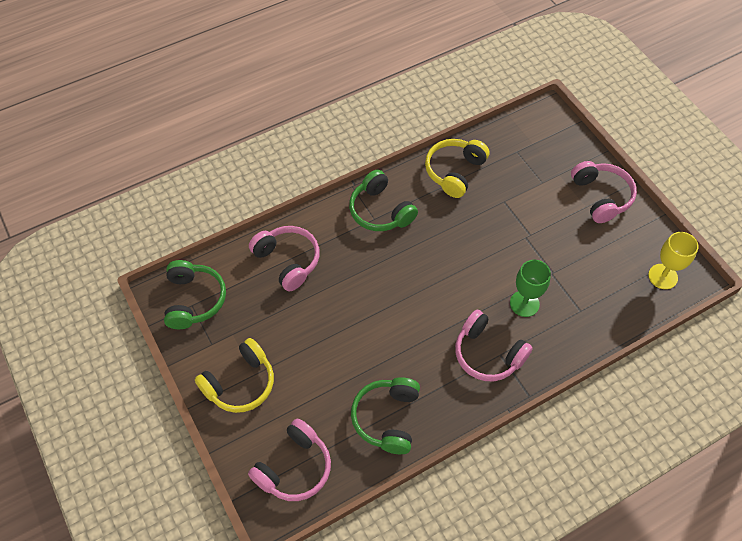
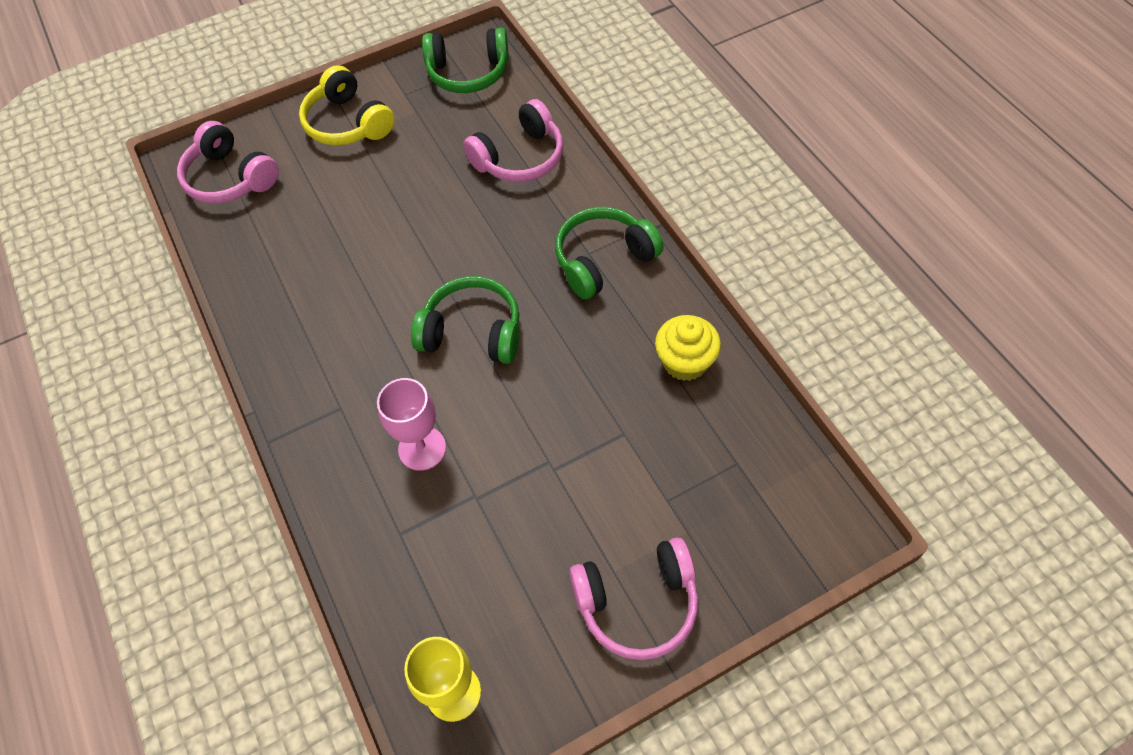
camera: 95 degrees right, 0 degrees up
(387, 418) = (271, 268): green headphones -> green headphones (472, 332)
(454, 171) = (685, 361): yellow headphones -> yellow cupcake
(487, 354) = (343, 391): pink headphones -> none
(524, 303) = (422, 448): green goblet -> pink goblet

